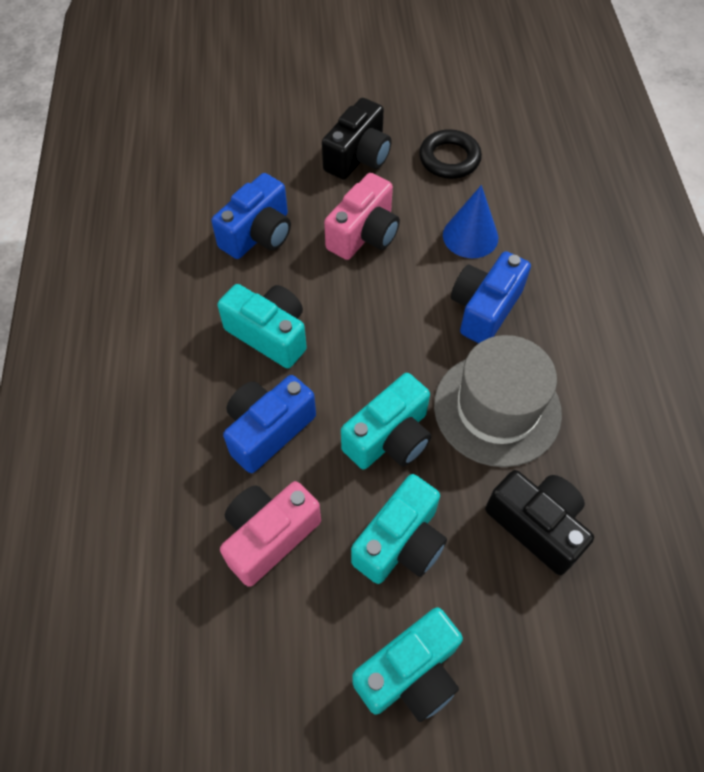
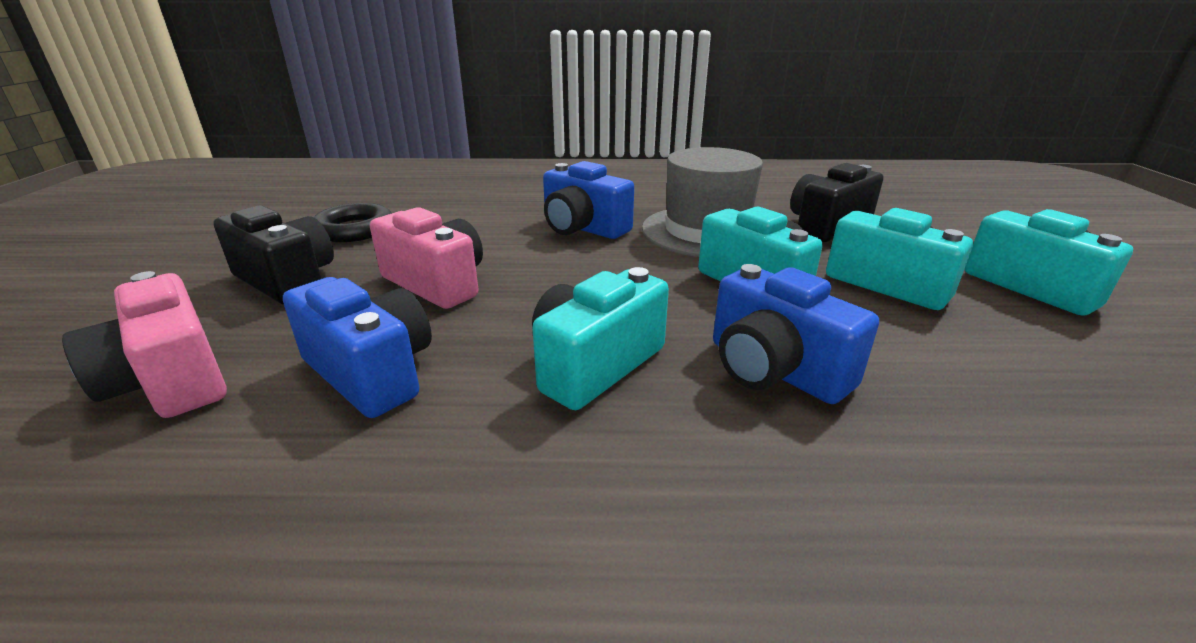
camera: 85 degrees left, 30 degrees down
(269, 536) = (949, 372): pink camera -> pink camera (170, 380)
(470, 236) = (480, 227): blue cone -> none

